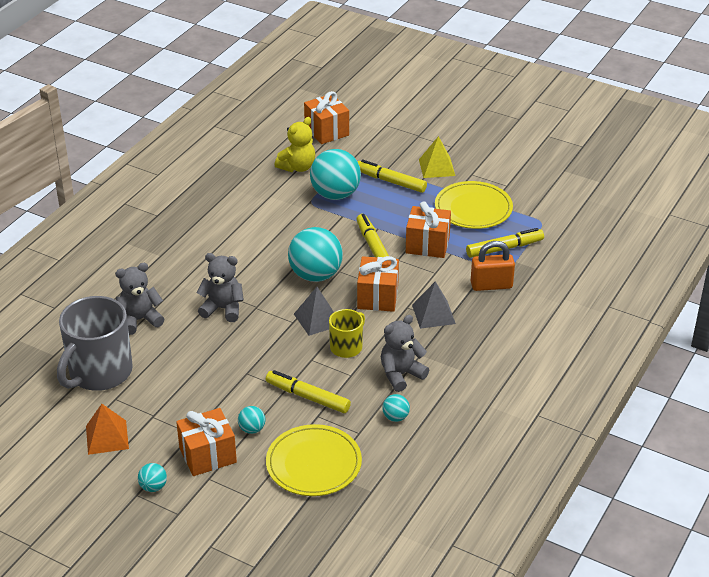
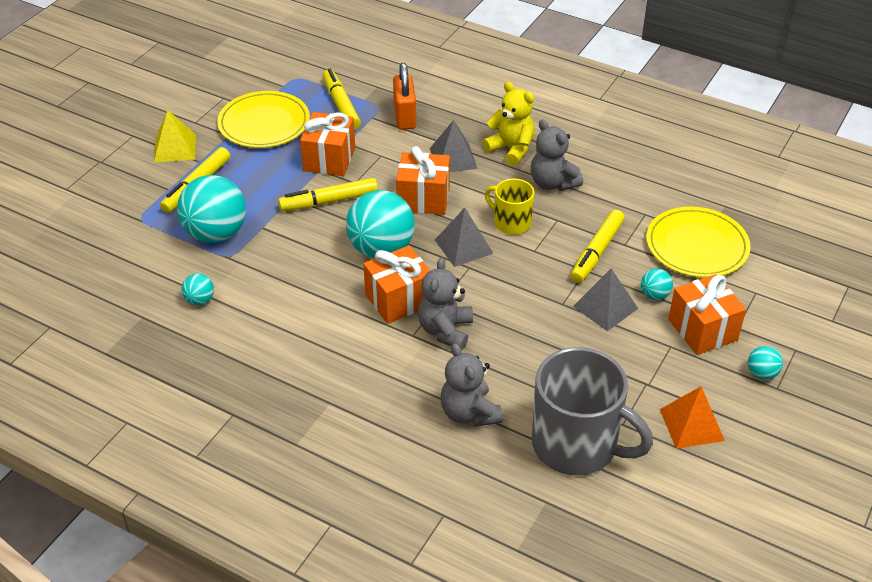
camera: 90 degrees left, 5 degrees up
(240, 397) = (605, 307): none -> grey pyramid
(297, 167) = (144, 270): yellow teddy bear -> yellow teddy bear (511, 149)
(326, 131) = (64, 243): orange gift -> orange gift (398, 300)
(395, 417) = (618, 188): turquoise ball -> turquoise ball (200, 300)

